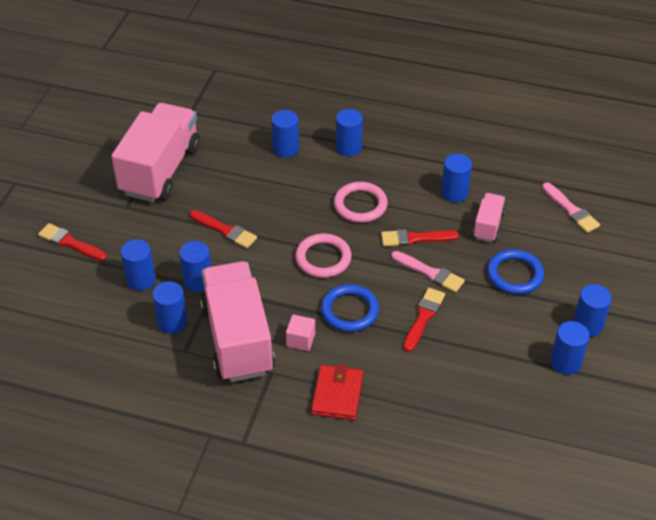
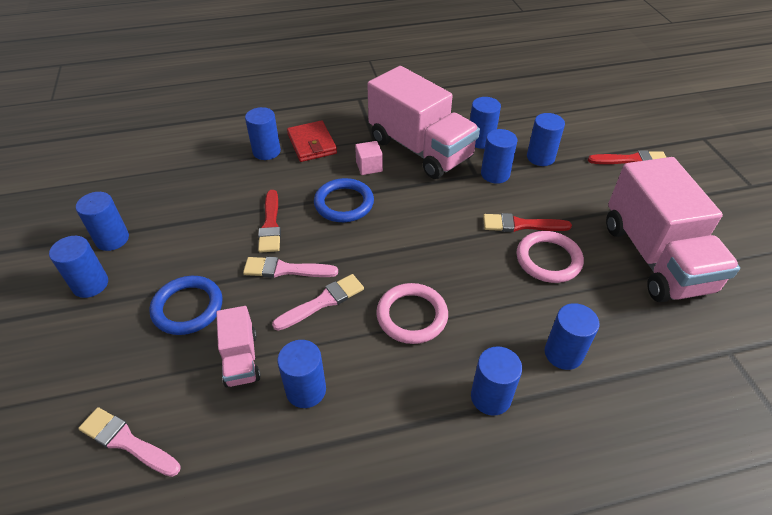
camera: 150 degrees right, 0 degrees up
(323, 258) = (404, 238): pink ring -> pink ring (548, 259)
(388, 405) = (266, 151): none -> blue cylinder
(415, 238) = (323, 302): red brush -> pink brush

